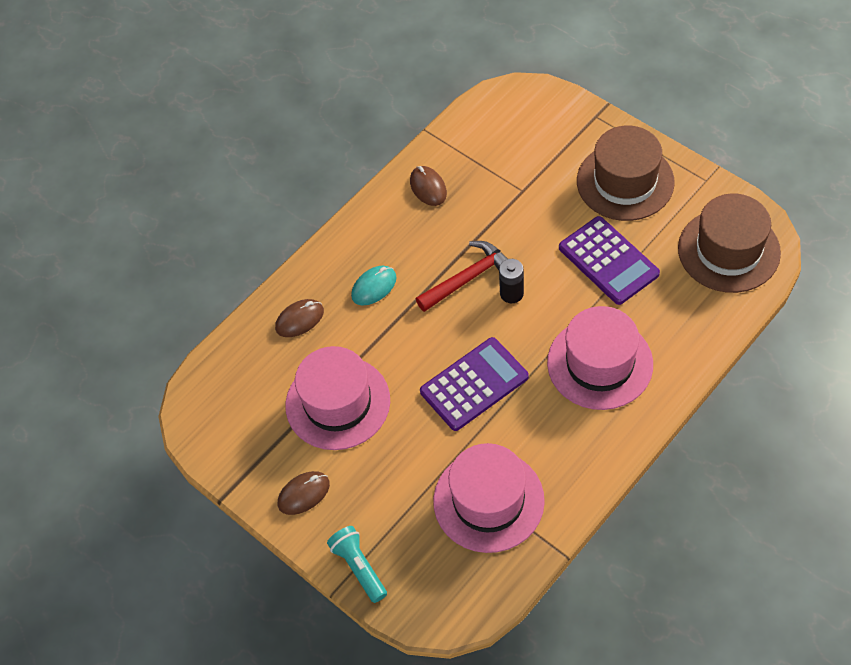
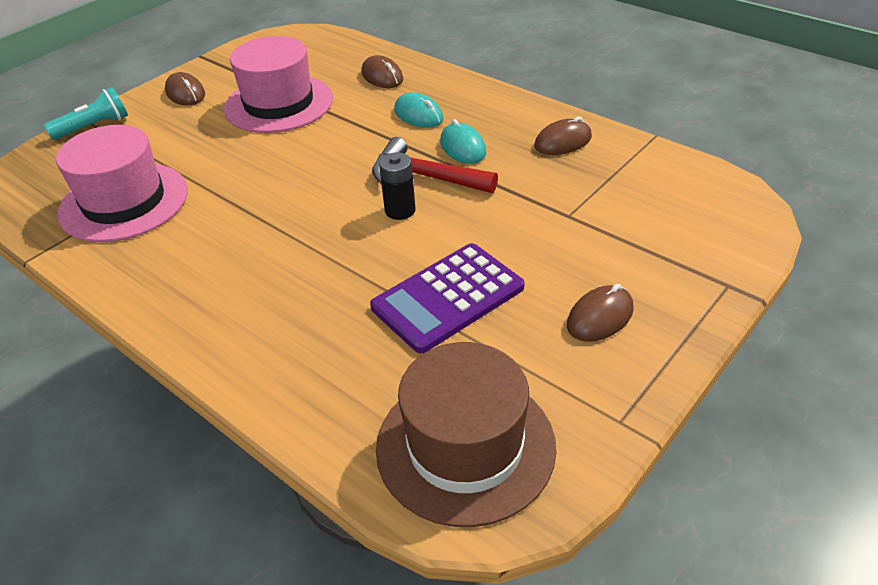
camera: 85 degrees right, 15 degrees down
(429, 254) = (462, 147): none -> turquoise mouse
(468, 278) = (426, 176): red hammer -> red hammer turned 150 degrees clockwise
(474, 384) = (275, 186): purple calculator -> none
(600, 363) = (278, 288): pink hat -> none
(625, 181) = (600, 317): brown hat -> brown mouse

